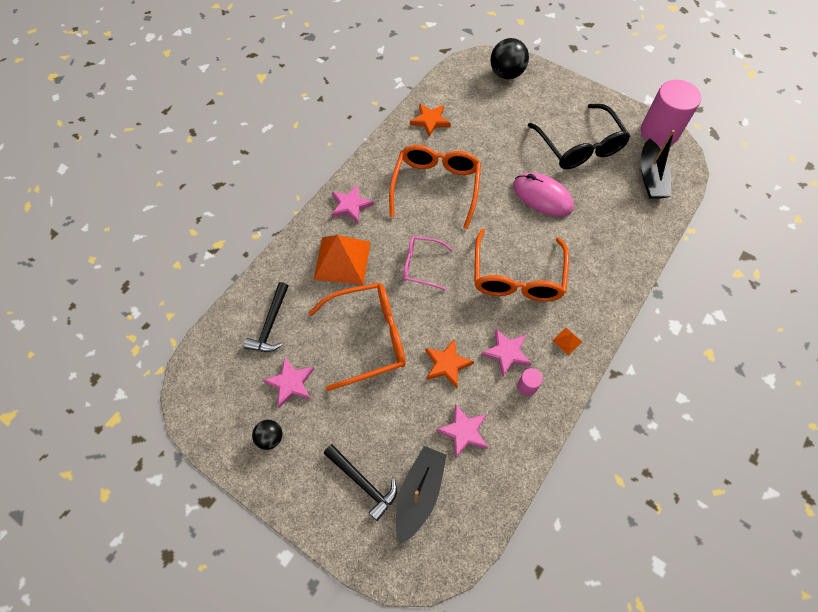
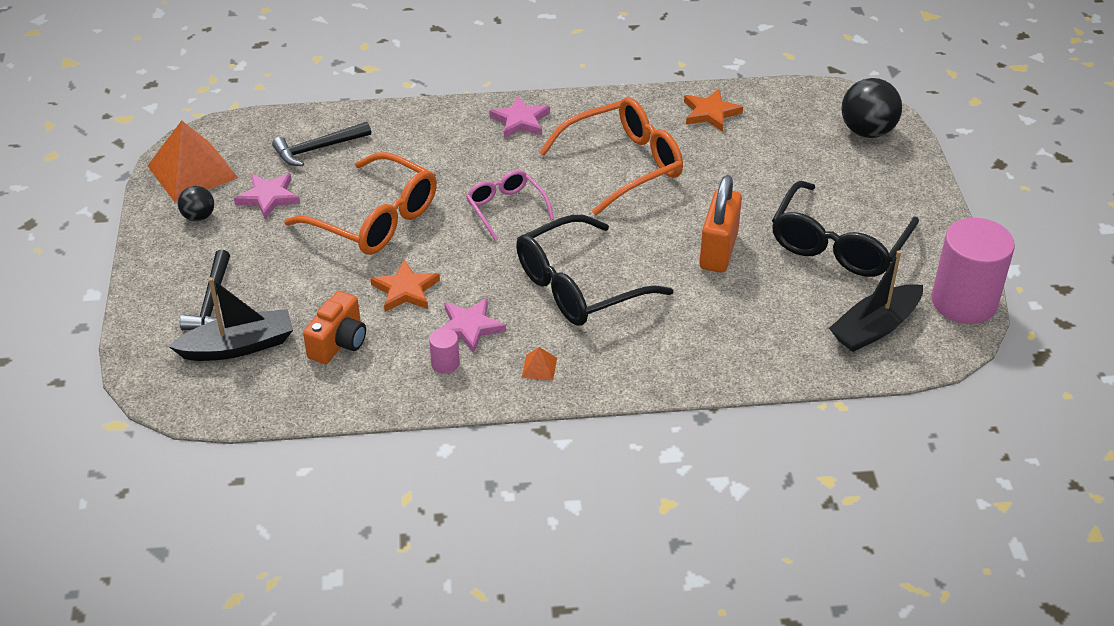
camera: 50 degrees right, 20 degrees down
(342, 260) = (445, 152): orange pyramid -> orange pyramid (192, 171)
(463, 431) = (339, 343): pink star -> orange camera
(517, 277) = (579, 286): orange glasses -> black glasses
(542, 197) = (718, 251): pink mouse -> orange padlock

